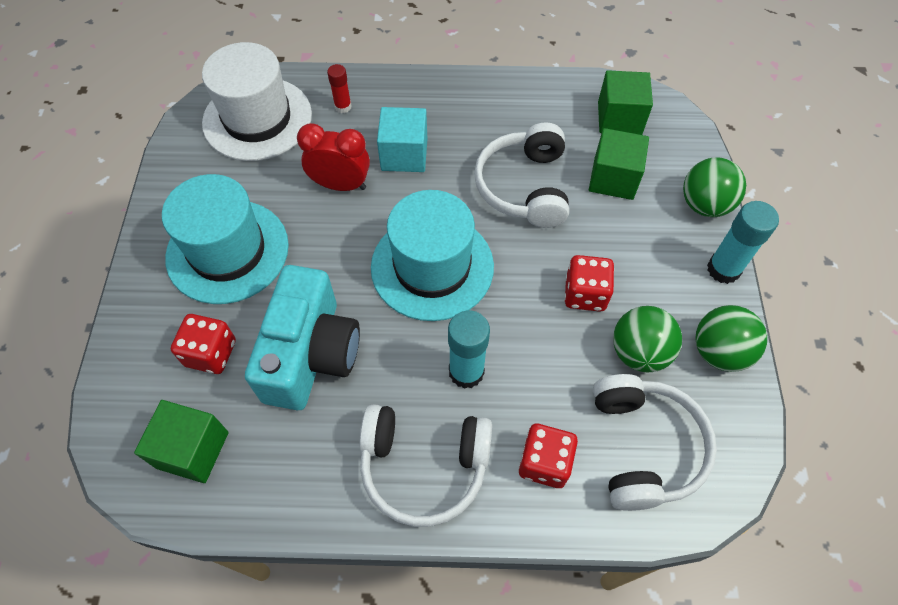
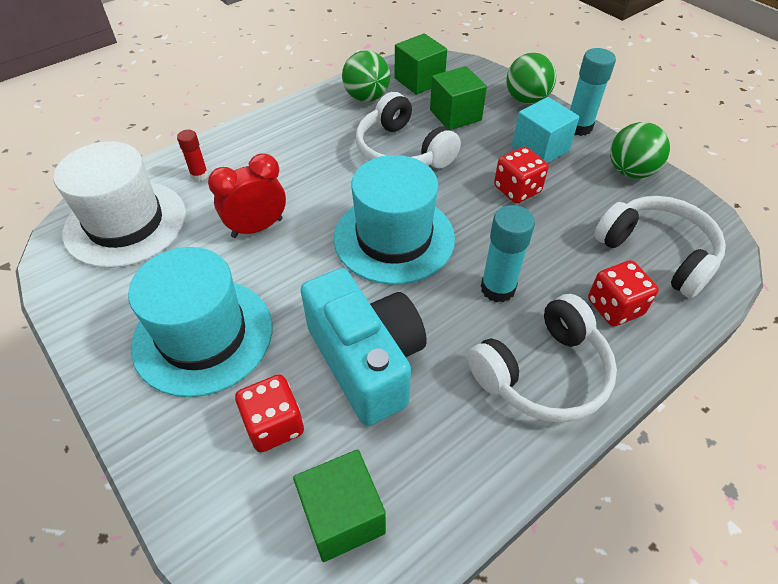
camera: 40 degrees left, 10 degrees down
(404, 154) = (288, 179): turquoise cube -> turquoise cube (540, 148)
(639, 352) = (588, 201): green ball -> green ball (366, 97)

